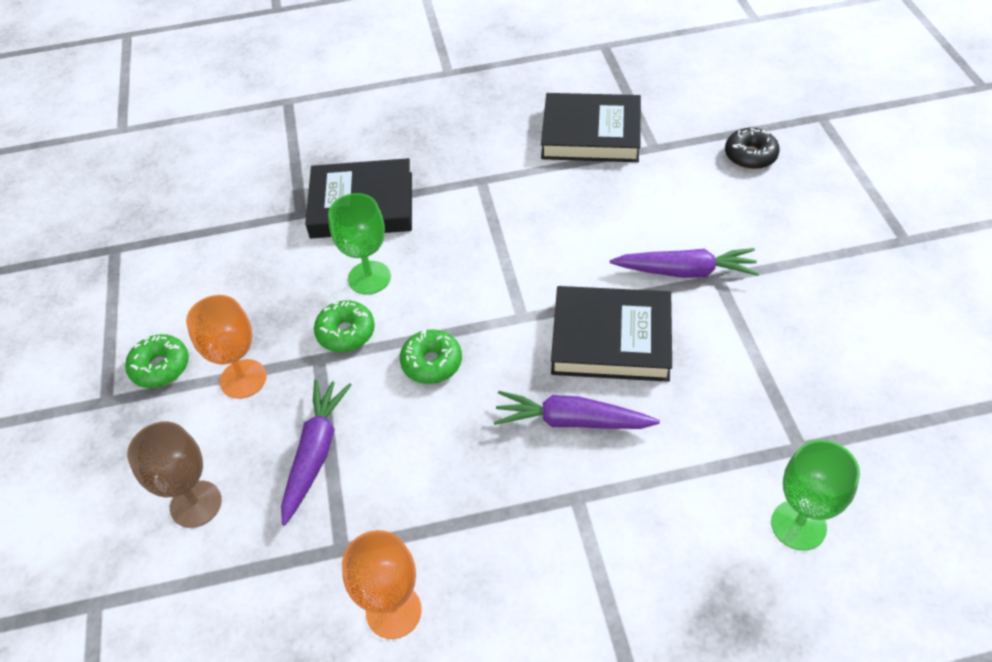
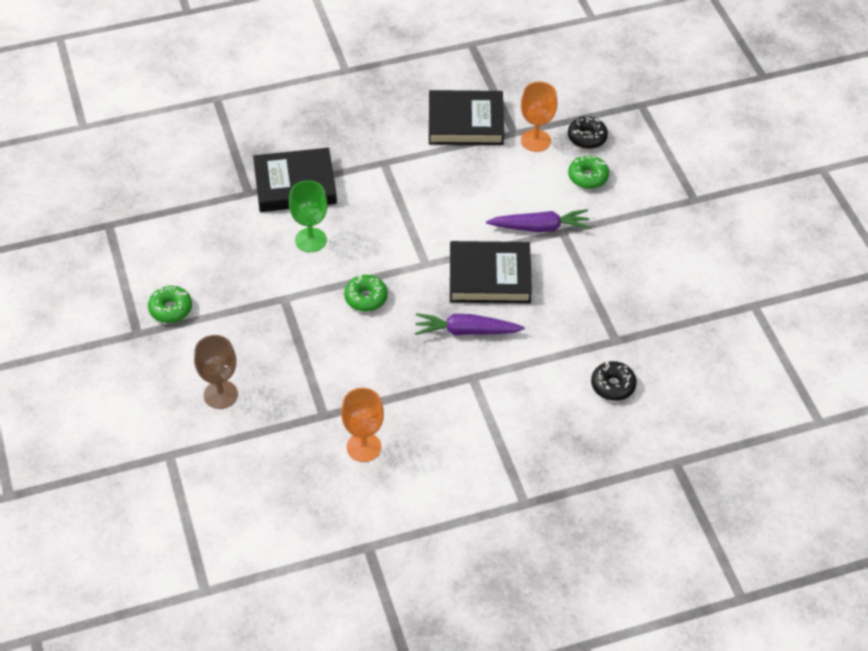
camera: 10 degrees left, 0 degrees up
(243, 379) = (233, 314): orange goblet -> orange goblet (535, 140)
(315, 453) = (295, 359): purple carrot -> none
(346, 332) = (301, 280): green donut -> green donut (588, 177)
(798, 525) = (613, 385): green goblet -> black donut

